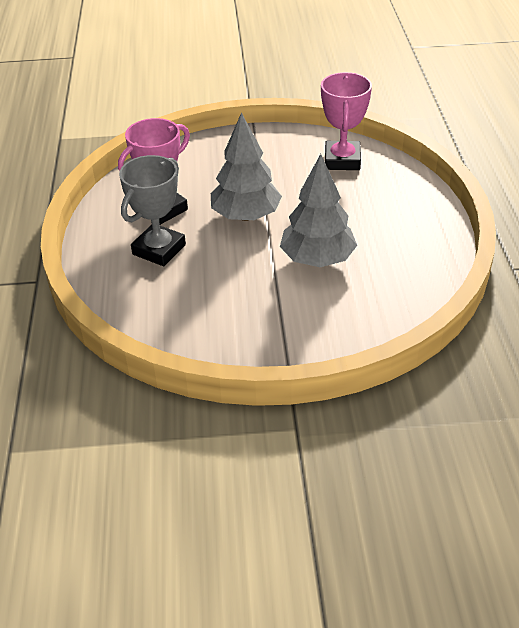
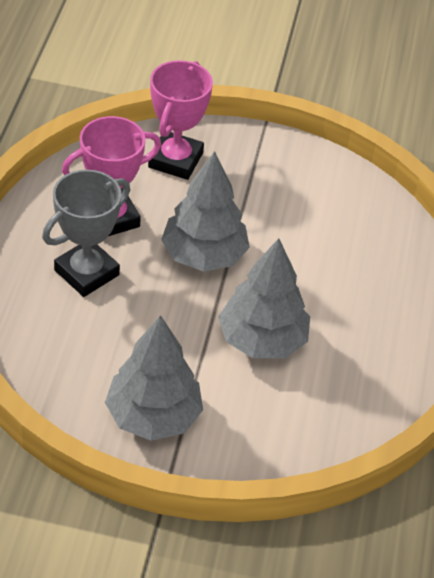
camera: 10 degrees right, 5 degrees up
(256, 333) = (153, 416): none -> grey tree
(342, 160) = (351, 209): pink trophy -> pink trophy (175, 160)

